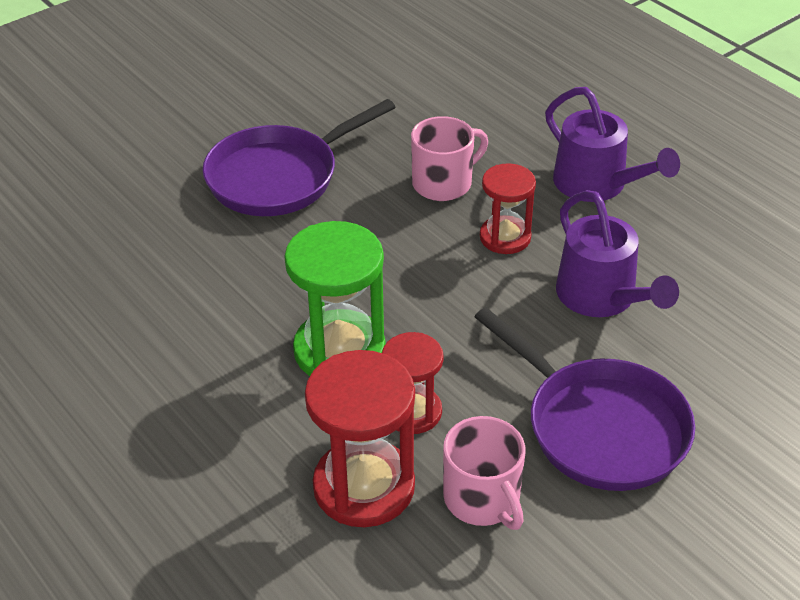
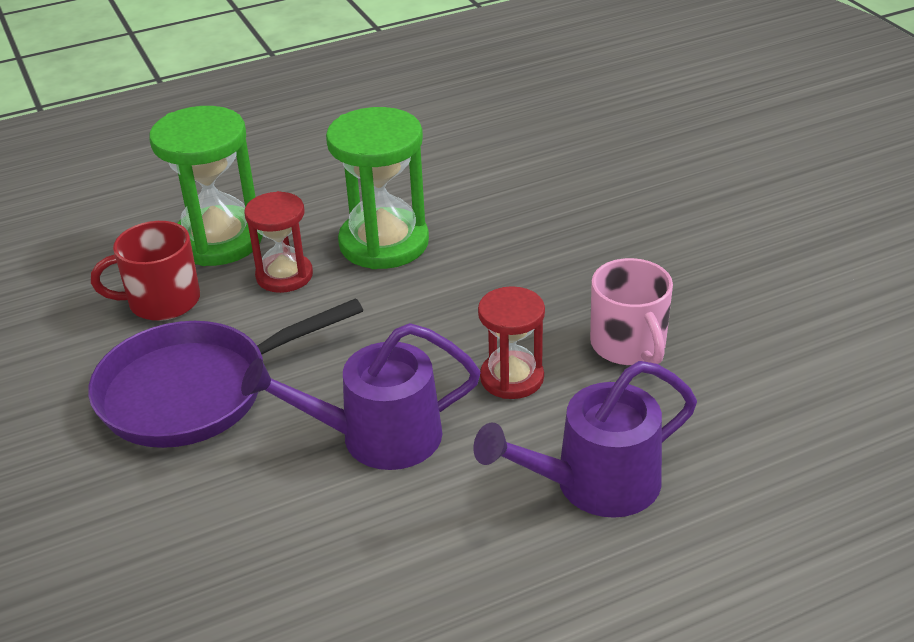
camera: 105 degrees right, 5 degrees down
(279, 177) = (667, 229): purple pan -> none
(364, 486) = (218, 240): red hourglass -> green hourglass
(482, 499) = (162, 301): pink mug -> red mug

